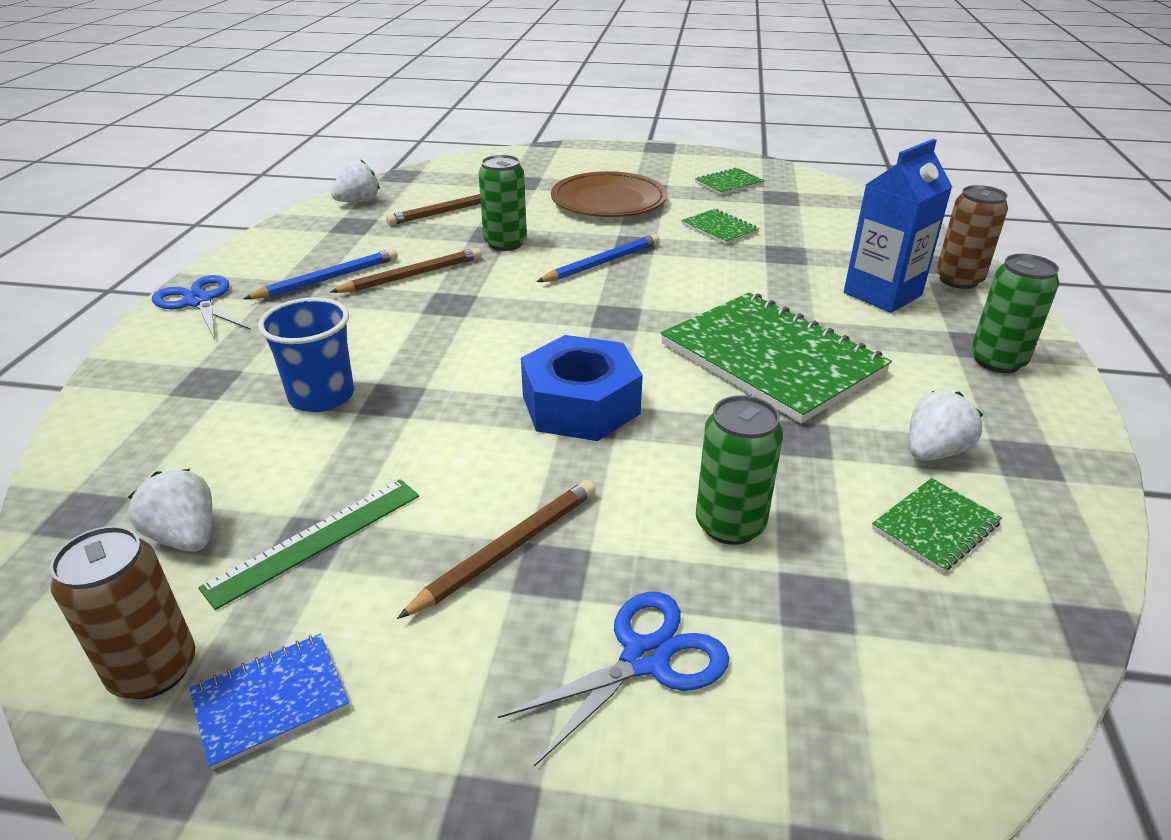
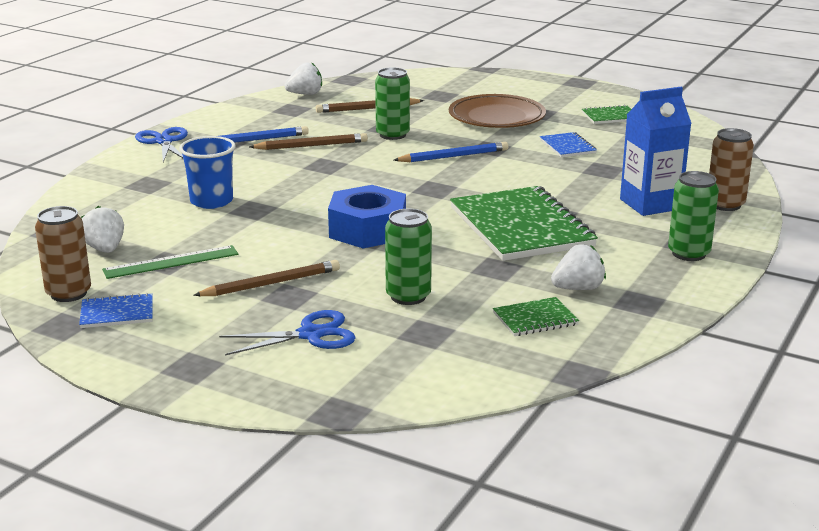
camera: 20 degrees right, 10 degrees down
(719, 229) = (567, 146): green notebook -> blue notebook

